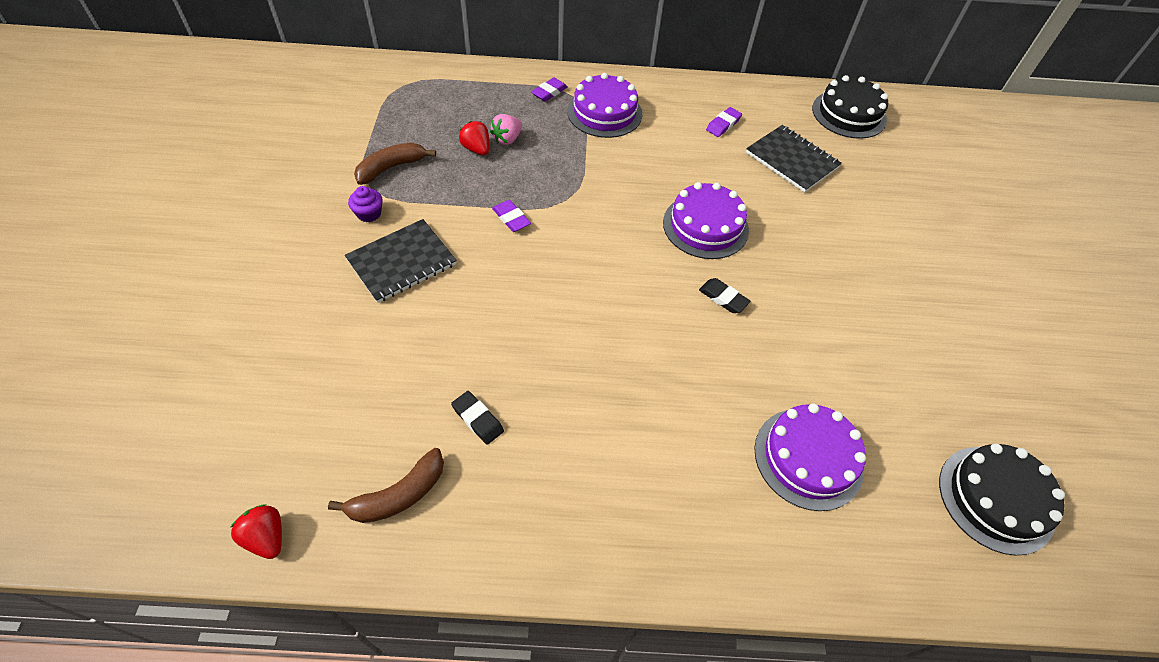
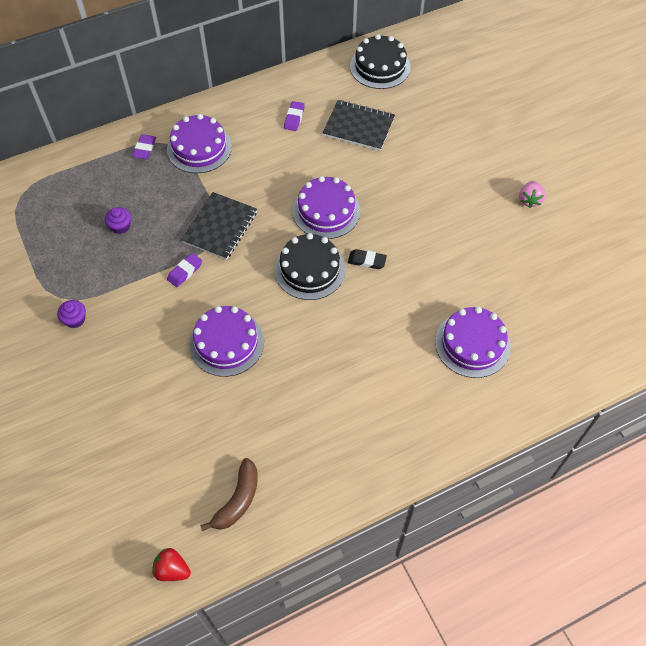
camera: 25 degrees left, 5 degrees up
(391, 168) = (64, 274): brown banana -> none
(402, 262) = (128, 345): black notebook -> black notebook (220, 227)
(476, 149) = (120, 226): red strawberry -> purple cupcake
(477, 419) = (256, 427): black eraser -> none
(506, 310) = (226, 343): none -> purple cake
(507, 139) = (139, 206): pink strawberry -> pink strawberry (529, 200)
(511, 218) = (185, 271): purple eraser -> purple eraser turned 75 degrees counterclockwise
(996, 499) = (587, 313): black cake -> black cake (310, 269)

